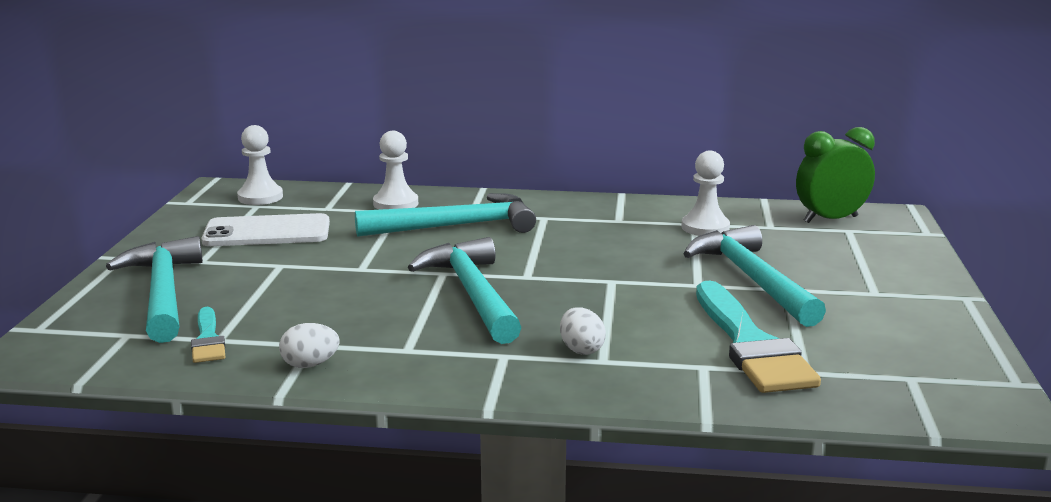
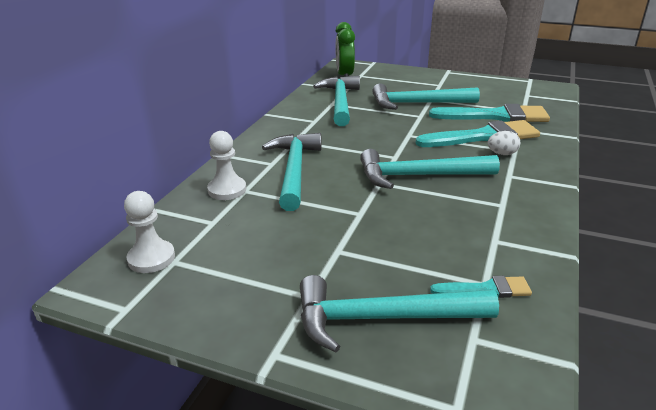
camera: 75 degrees left, 10 degrees up
(267, 232) = (255, 256): white phone -> none
(310, 365) = (528, 242): white egg -> none
(643, 335) = (484, 137): none -> turquoise brush
(705, 227) = (340, 102): white pawn -> turquoise hammer

